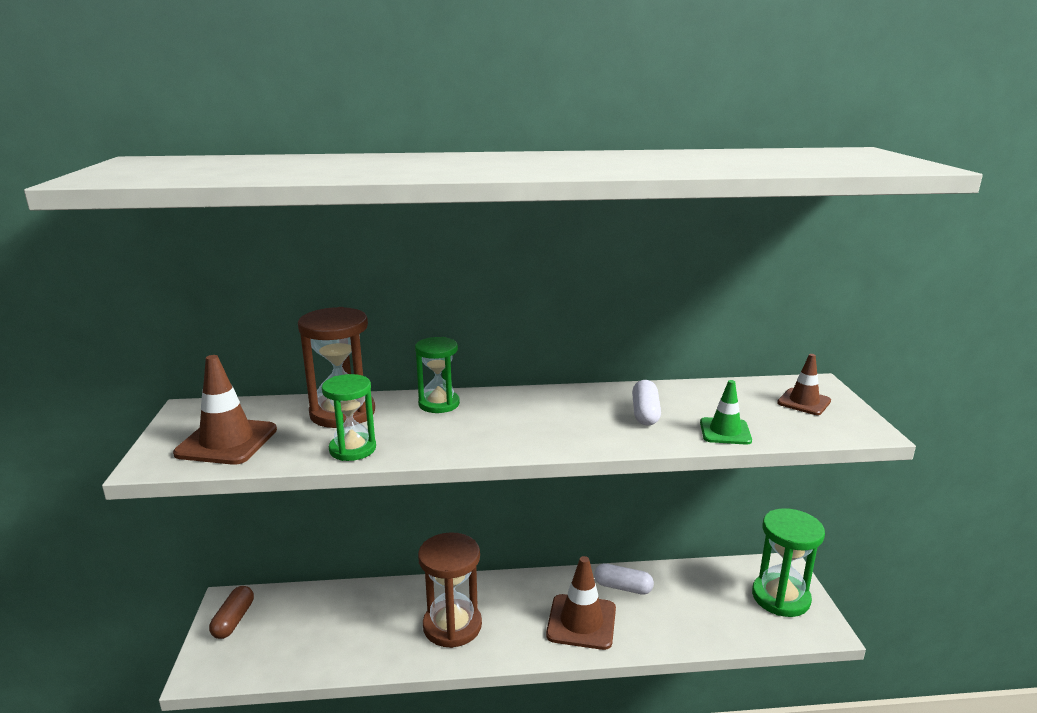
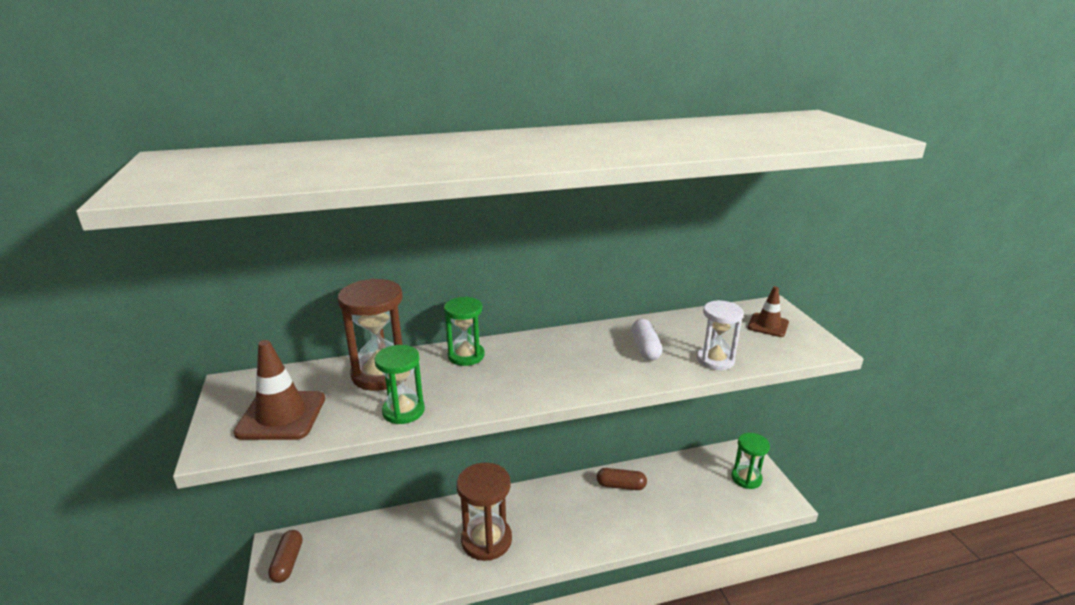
camera: 10 degrees left, 5 degrees up
(581, 622) = (594, 521): brown traffic cone -> none
(623, 587) = (621, 486): white capsule -> brown capsule
(725, 431) = (715, 360): green traffic cone -> white hourglass
(780, 597) = (746, 478): green hourglass -> green hourglass, size x0.65

